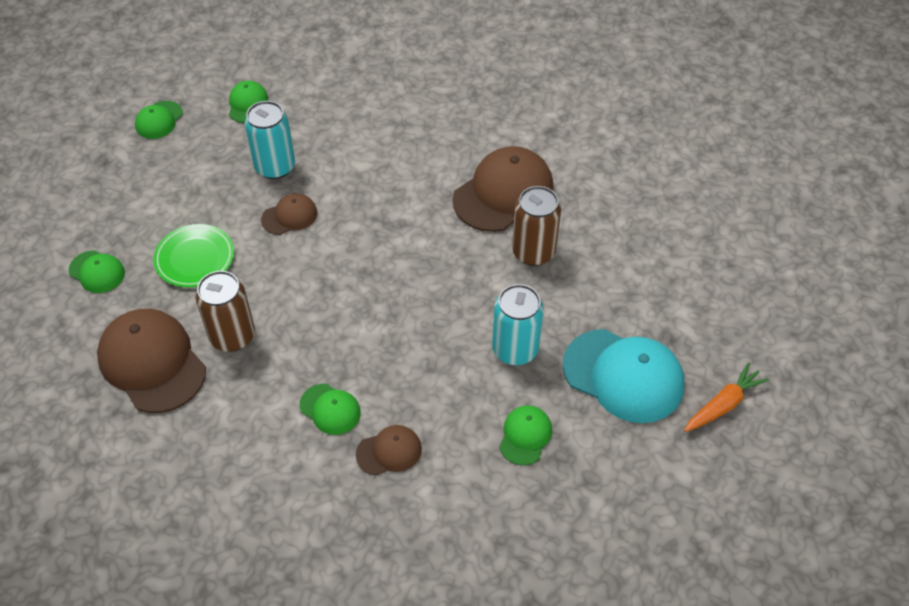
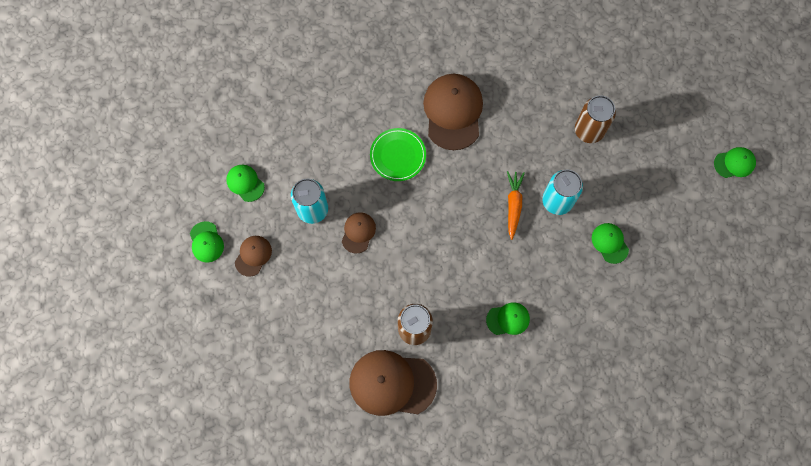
camera: 45 degrees left, 20 degrees up
(97, 272) = (296, 365): green cap -> green cap (734, 163)
(194, 258) = (339, 306): green plate -> green plate (398, 155)
(389, 451) = (559, 313): brown cap -> brown cap (253, 256)
(533, 252) = (506, 135): brown can -> brown can (589, 130)
(623, 376) = (620, 167): turquoise cap -> none
(723, 404) = (677, 140): orange carrot -> orange carrot (513, 205)

